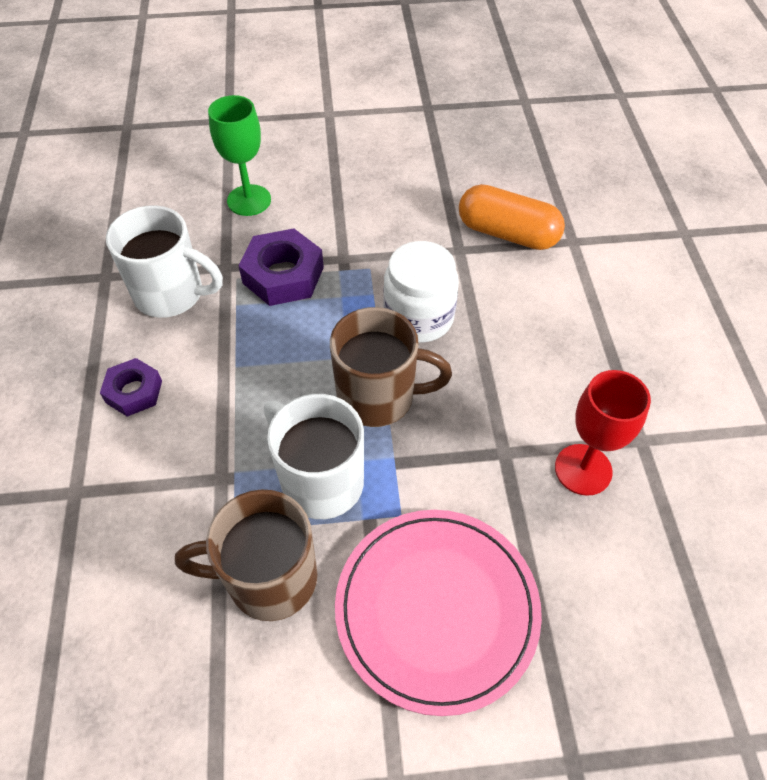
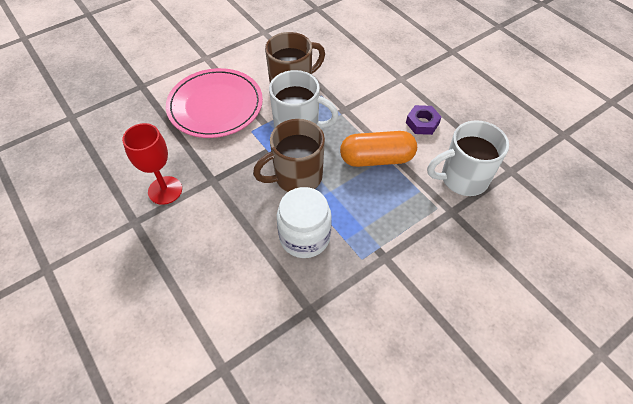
camera: 150 degrees right, 0 degrees up
(249, 200) = (492, 273): green goblet -> none
(283, 275) = (412, 224): purple nut -> none
(507, 233) = (280, 347): orange capsule -> orange capsule (377, 159)

